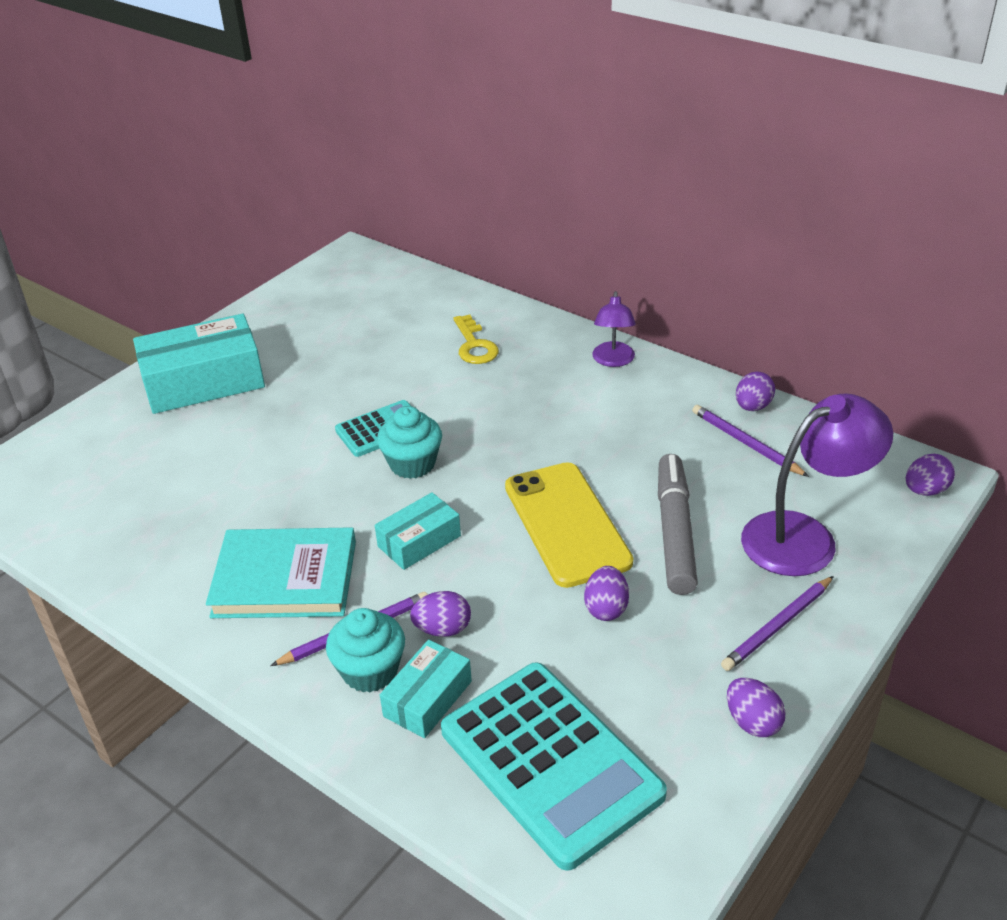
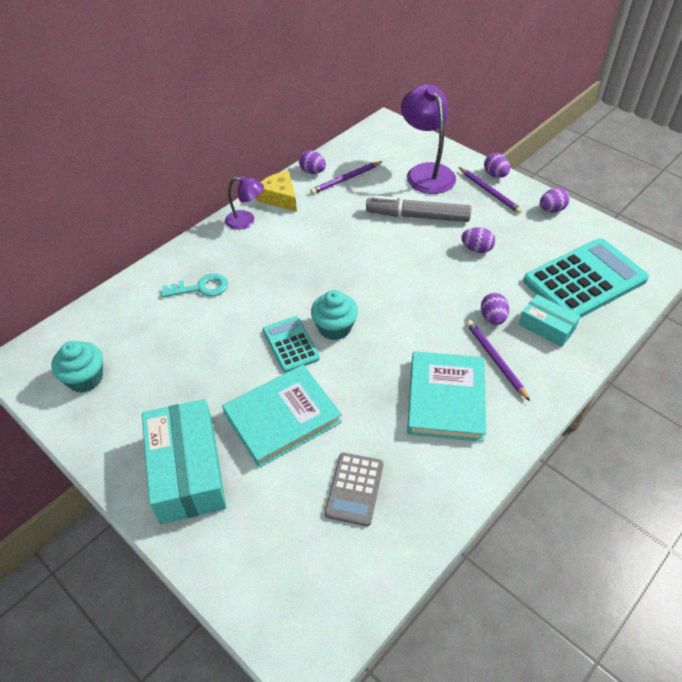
camera: 85 degrees left, 10 degrees up
(159, 504) = (354, 489): none -> grey calculator
(266, 437) = (282, 417): none -> turquoise book
(370, 671) = (527, 353): turquoise cupcake -> turquoise cupcake (85, 378)
(419, 541) = (415, 326): turquoise box -> none
(474, 345) = (201, 288): yellow key -> turquoise key
(566, 524) = (406, 258): yellow phone -> none
(675, 383) = (279, 197): none -> yellow cheese
(925, 490) = (396, 129): purple egg -> purple egg (495, 175)

